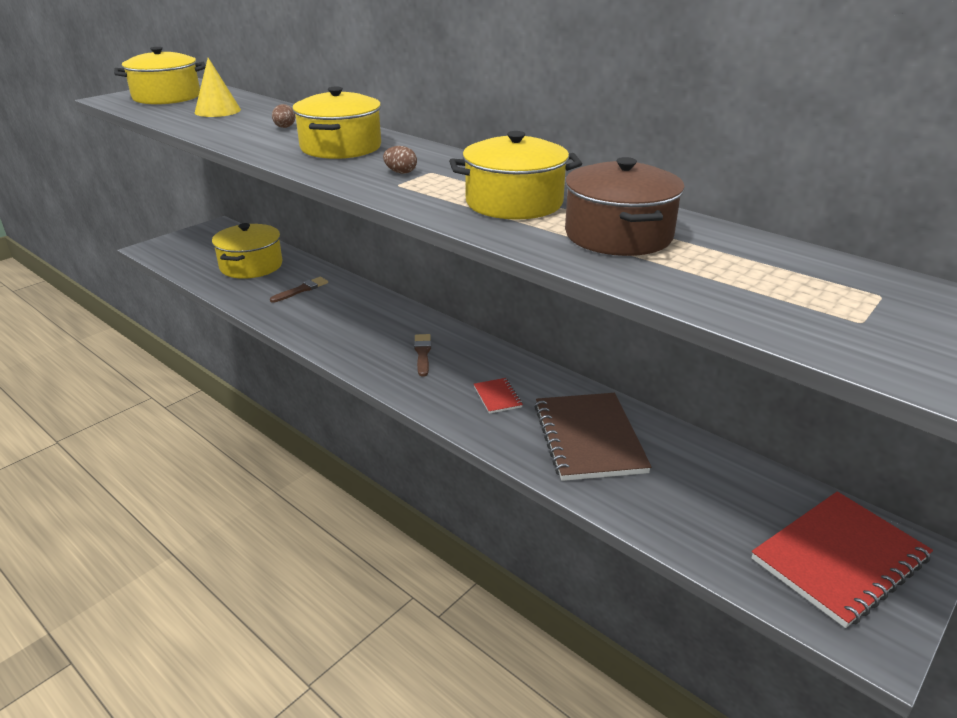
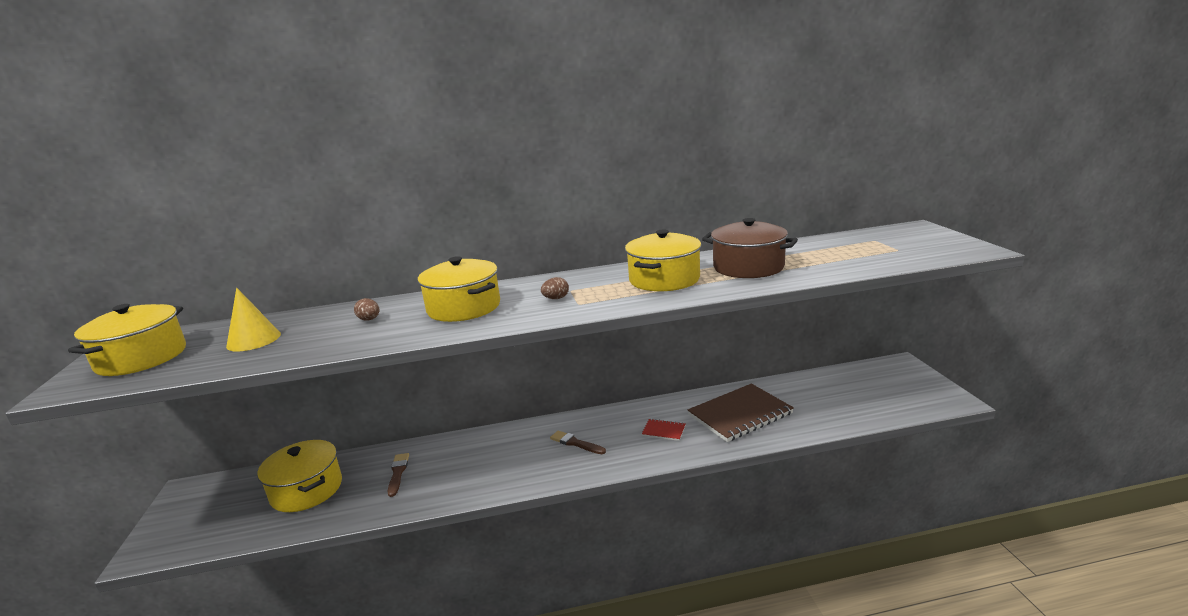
camera: 50 degrees left, 10 degrees down
(589, 438) = (740, 414): brown notebook -> brown notebook turned 60 degrees counterclockwise
(839, 559) = (894, 384): red notebook -> none

